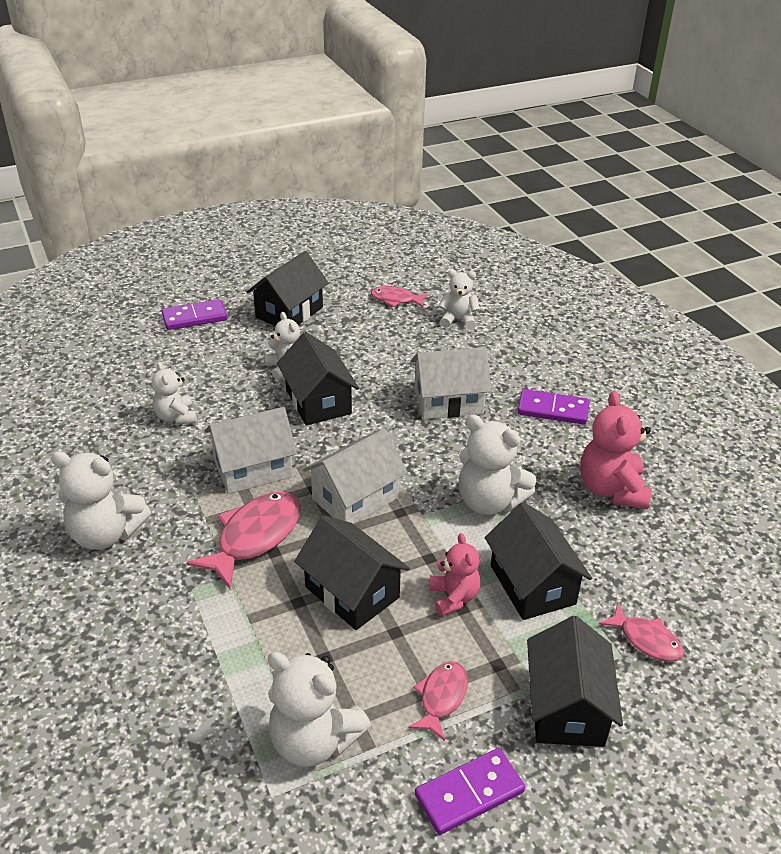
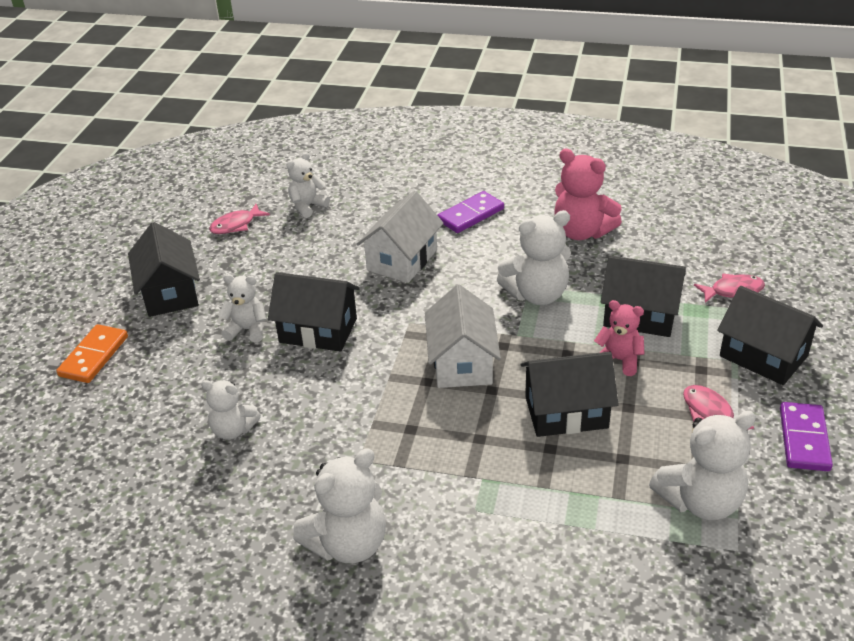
camera: 50 degrees left, 0 degrees up
(195, 317) = (94, 356): purple domino -> orange domino
(253, 469) = (362, 408): white house -> none
(254, 537) = (450, 443): pink fish -> none

